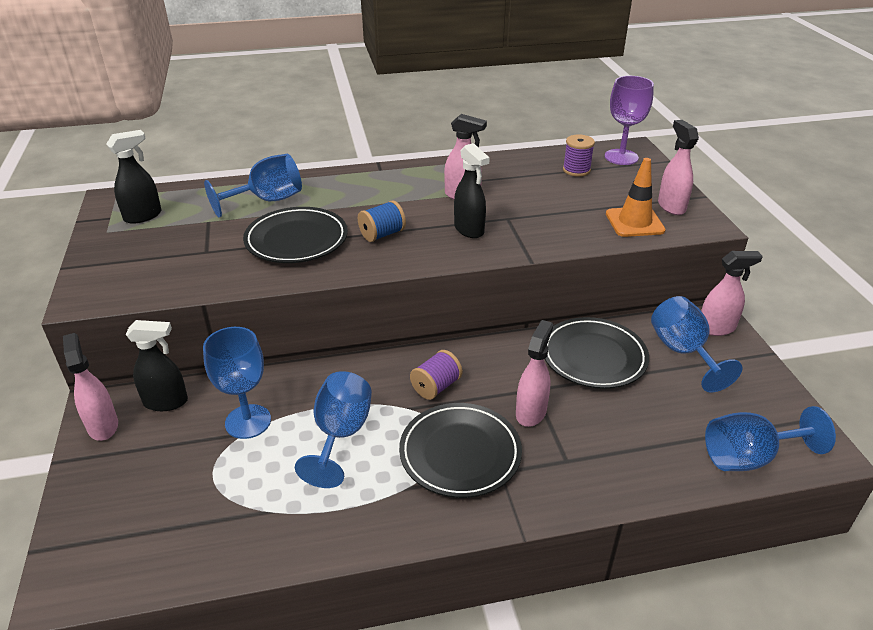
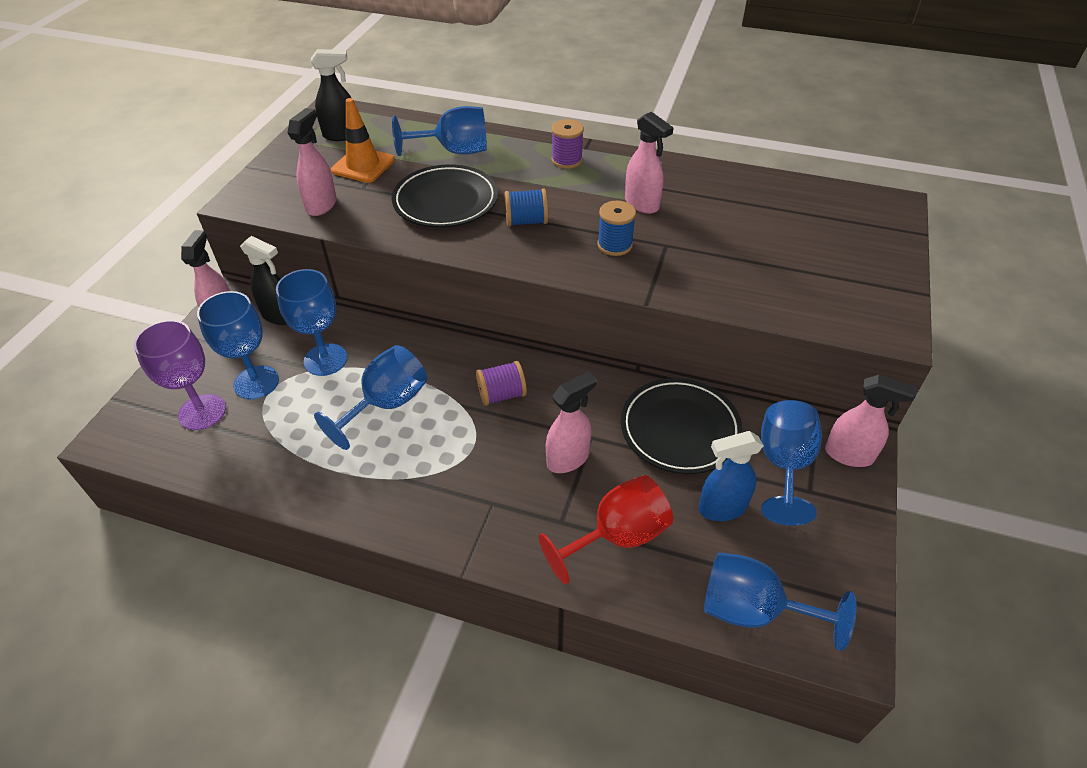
camera: 30 degrees right, 10 degrees up
(191, 469) = (256, 382): none -> blue goblet
(460, 453) = (471, 468): black plate -> none
(469, 230) = (614, 245): black spray bottle -> blue spool
(576, 170) = (796, 211): purple spool -> purple spool (567, 160)
(616, 451) = (617, 536): none -> red goblet
(621, 157) = (867, 211): purple goblet -> purple goblet (202, 412)
(634, 222) = (805, 297): orange traffic cone -> orange traffic cone (363, 165)
(669, 398) = (721, 508): none -> blue spray bottle
(671, 206) = (869, 293): pink spray bottle -> pink spray bottle (321, 205)

